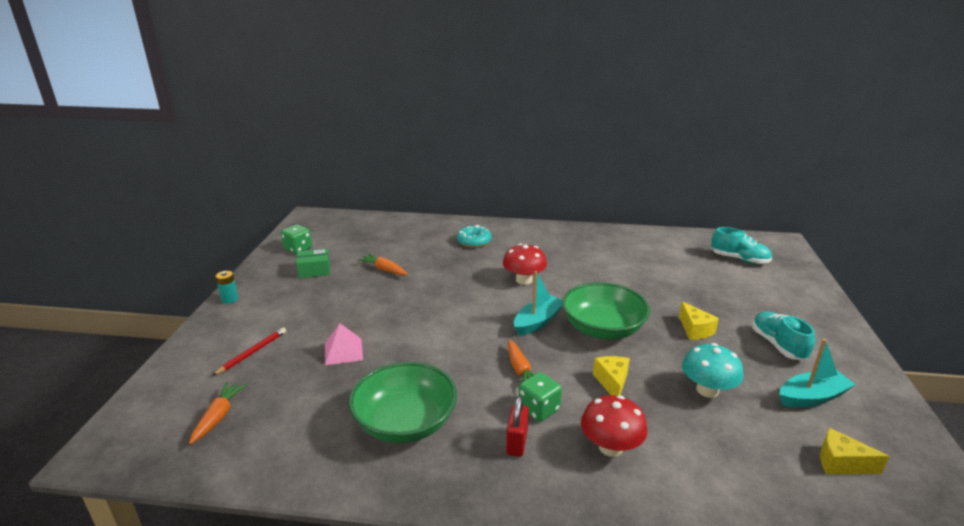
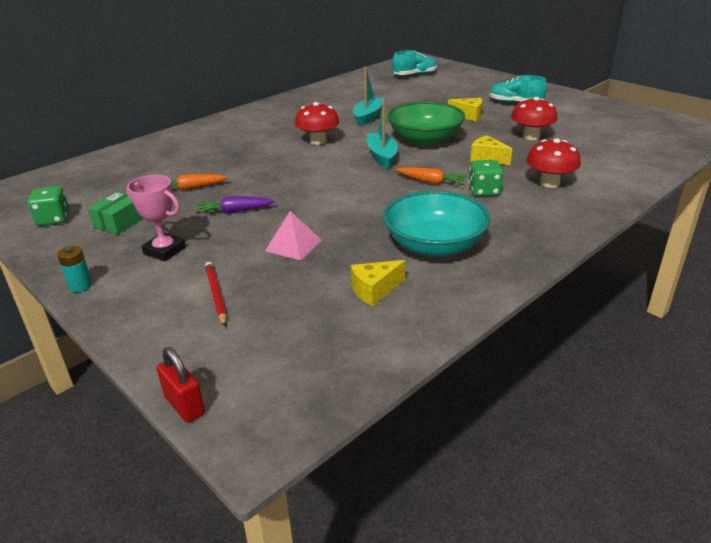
camera: 50 degrees left, 5 degrees up
(218, 416) = (300, 340): orange carrot -> none
(292, 305) = (164, 251): none -> pink trophy
(369, 302) = (234, 211): none -> purple carrot
(405, 422) = (434, 245): green bowl -> turquoise bowl
(474, 241) = (222, 138): turquoise donut -> none
(517, 442) = (510, 211): red padlock -> red padlock (184, 406)
(707, 390) = (531, 136): turquoise mushroom -> red mushroom
(812, 397) = (570, 115): turquoise boat -> turquoise boat (368, 117)
(841, 463) = (628, 132): yellow cheese -> yellow cheese (375, 290)

